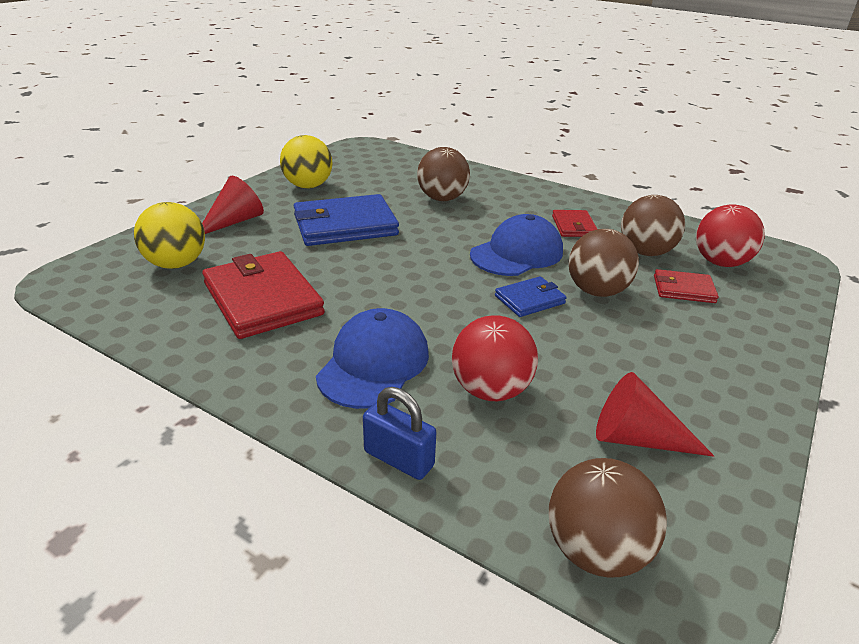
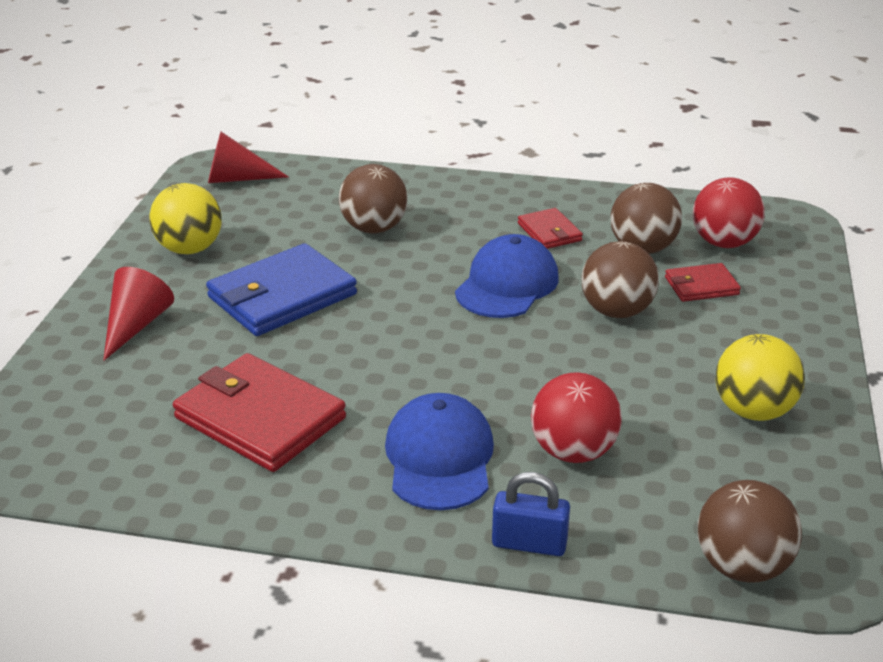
camera: 20 degrees left, 0 degrees up
(176, 264) = (114, 402): yellow ball -> yellow ball (753, 411)
(530, 299) = (554, 340): blue wallet -> none
(637, 438) = (729, 459): red cone -> red cone (237, 179)

